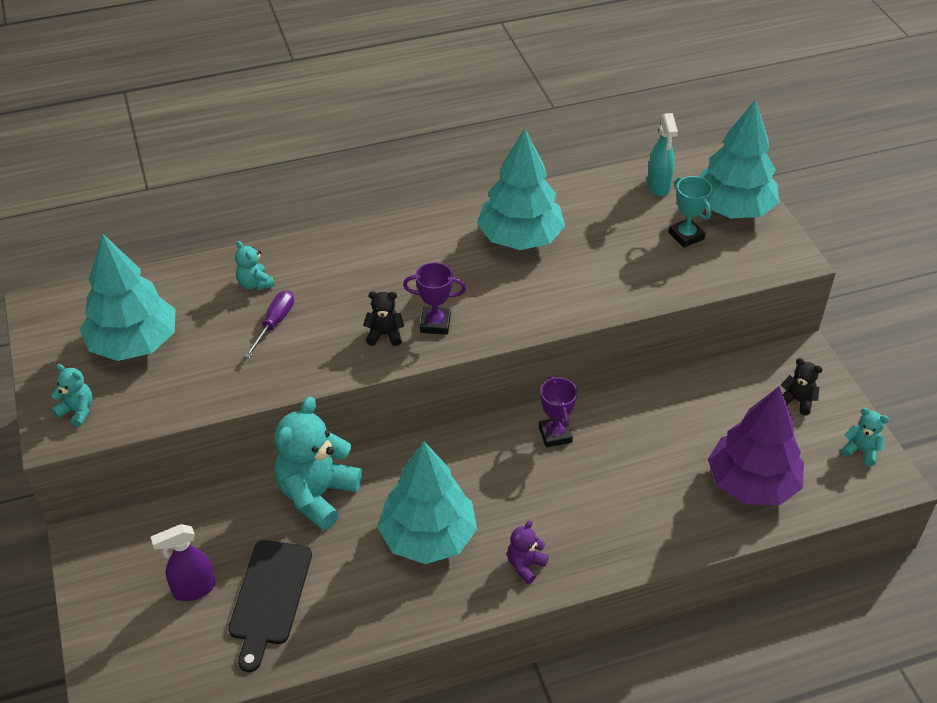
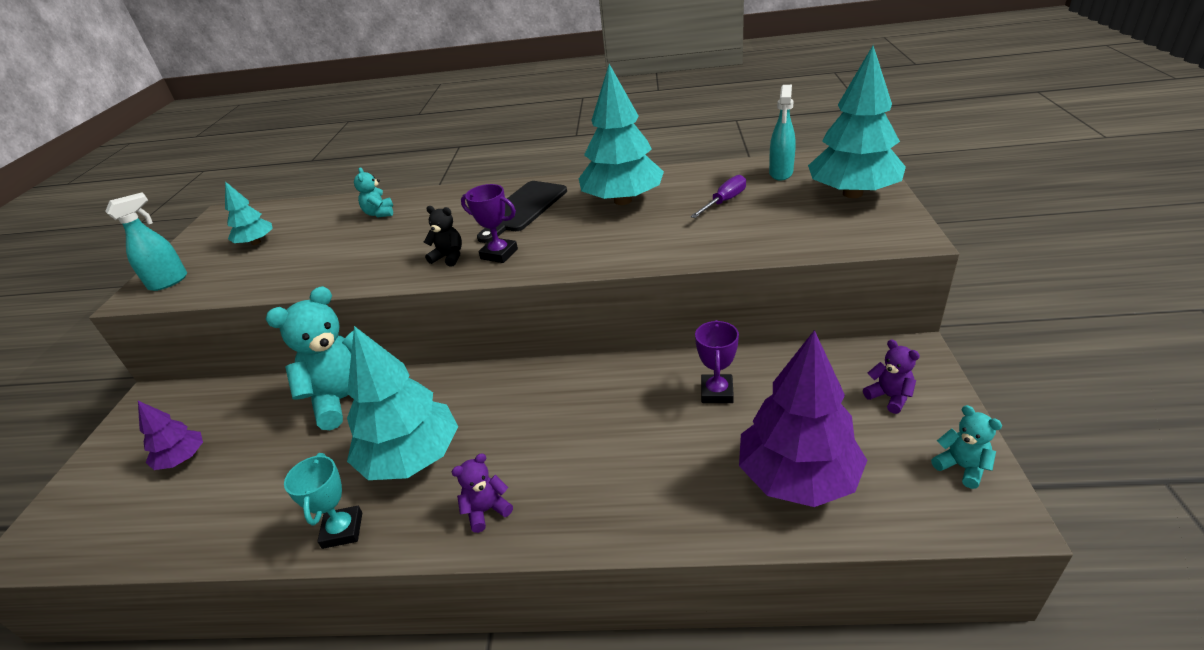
camera: 25 degrees right, 10 degrees down
(77, 411) = (169, 282): turquoise teddy bear -> turquoise spray bottle
(134, 343) = (256, 242): turquoise tree -> turquoise tree, size x0.52
(193, 589) = (182, 459): purple spray bottle -> purple tree
(269, 597) = (233, 482): black cutting board -> black cutting board (522, 209)
(274, 323) = (368, 240): purple screwdriver -> purple screwdriver (724, 201)
(555, 435) = (596, 385): purple trophy -> purple trophy (717, 392)
(686, 236) = (790, 210): turquoise trophy -> turquoise trophy (342, 530)
(797, 401) = (889, 397): black teddy bear -> purple teddy bear

